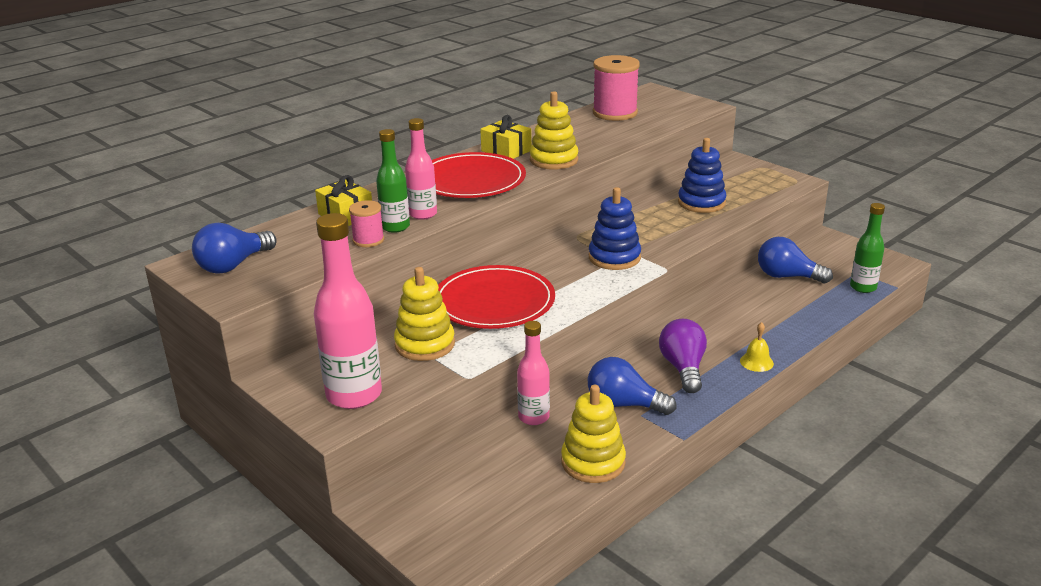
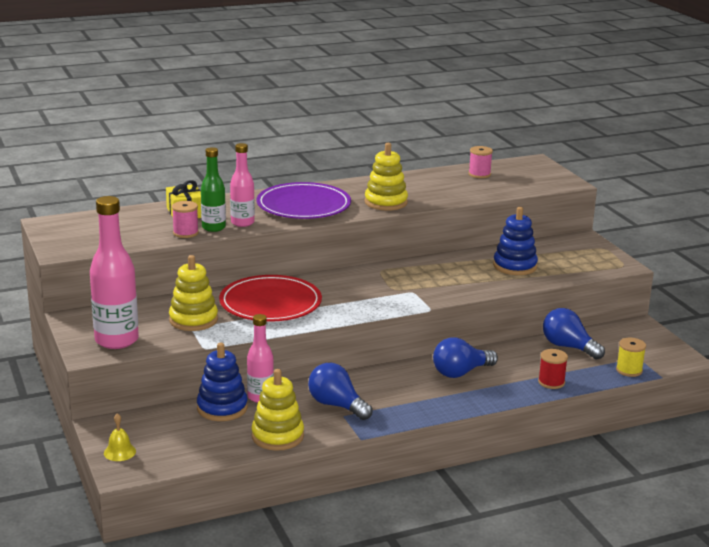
camera: 20 degrees right, 5 degrees down
(233, 265) = (78, 230): blue light bulb -> blue light bulb (461, 372)
(471, 180) = (303, 205): red plate -> purple plate
(506, 151) = (354, 188): yellow gift -> none
(614, 257) = (396, 292): blue stacking toy -> blue stacking toy (222, 408)
(615, 113) = (479, 174): pink spool -> pink spool, size x0.54
(683, 368) = (408, 393): purple light bulb -> none
(756, 362) = (473, 402): yellow bell -> yellow bell (119, 452)
(807, 319) = (551, 382): none -> red spool
(863, 287) = (629, 370): green bottle -> yellow spool

